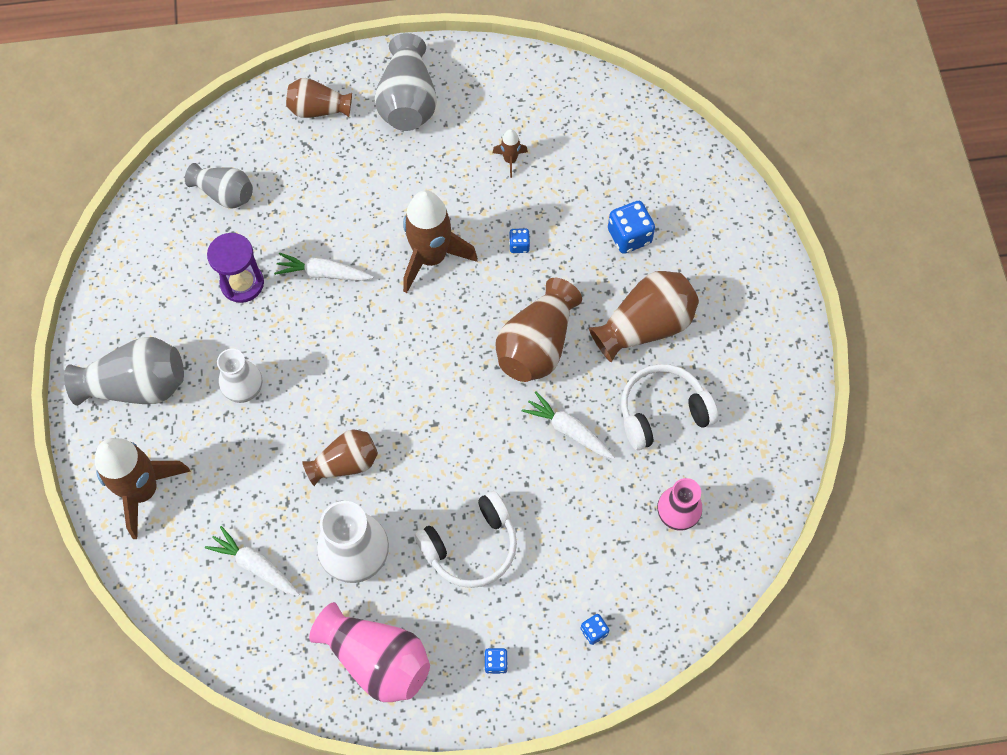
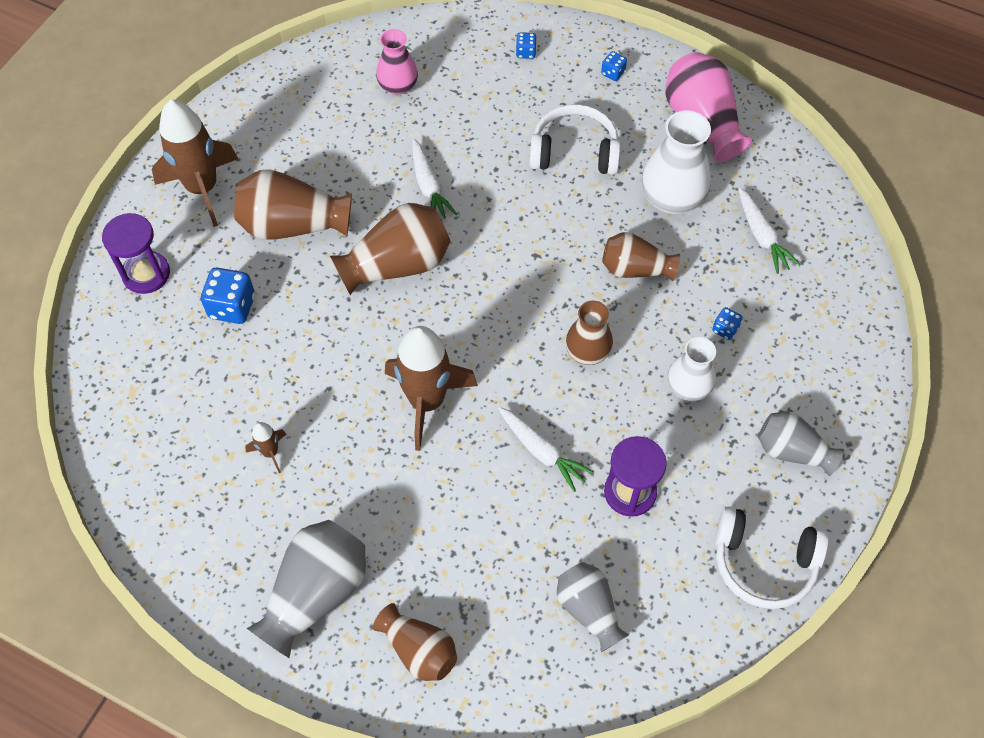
camera: 145 degrees left, 5 degrees down
(137, 385) = (792, 451): grey vase -> grey vase, size x0.64
(143, 491) = (832, 351): brown rocket -> brown rocket (202, 188)
(339, 368) = (587, 351): none -> brown vase
(519, 245) = (336, 361): blue dice -> blue dice (725, 329)
(662, 412) = (342, 156): white headphones -> white headphones (763, 563)
(714, 220) = (146, 274): none -> purple hourglass

